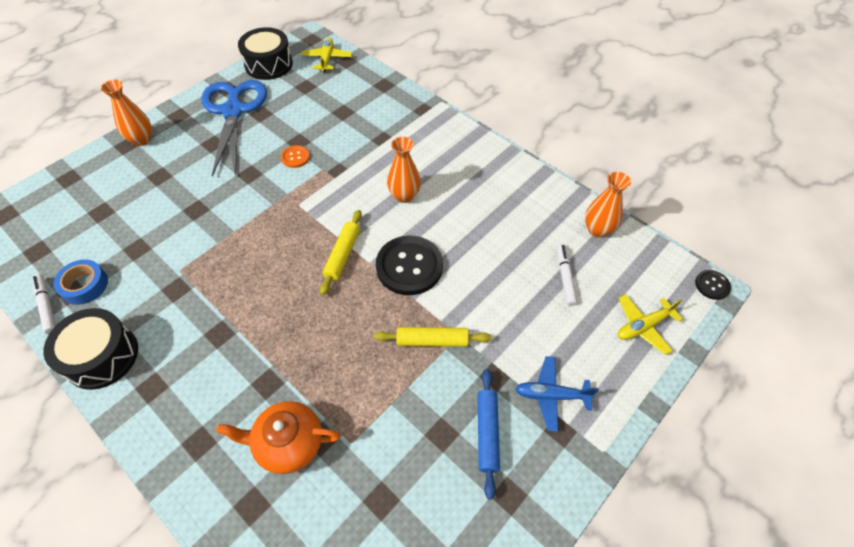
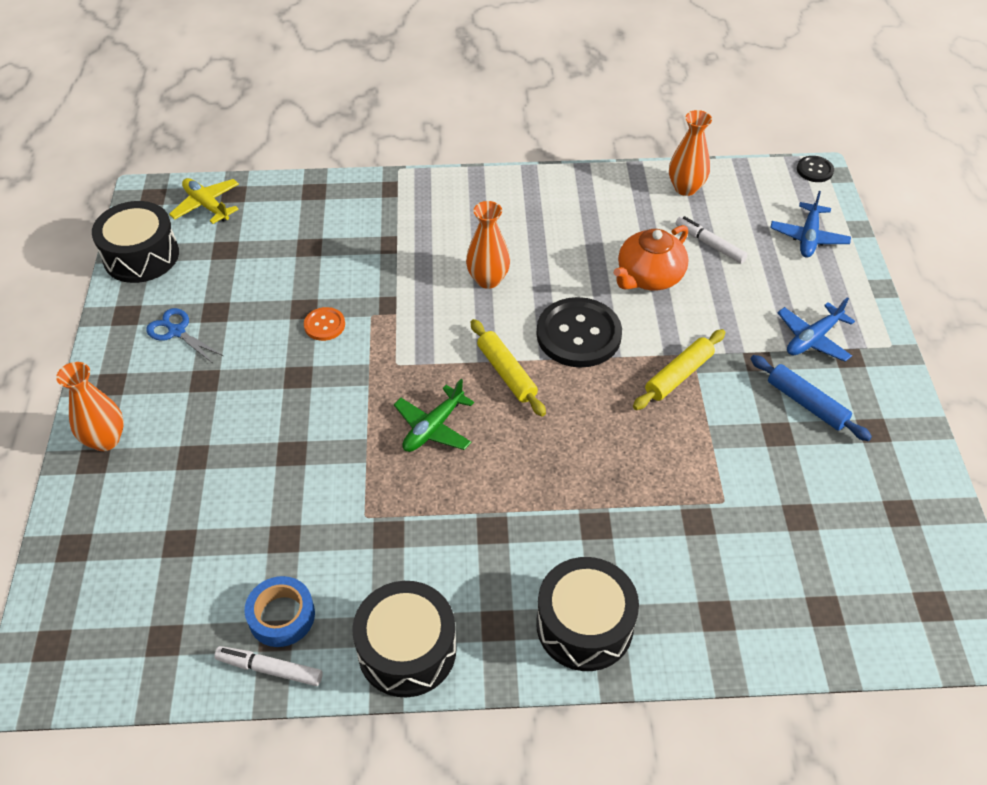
camera: 45 degrees left, 5 degrees down
(185, 433) = (584, 625): none -> black drum
(233, 111) = (177, 331): blue scissors -> blue scissors, size x0.43
(269, 253) = (433, 427): none -> green plane
(288, 443) = (678, 548): orange teapot -> orange teapot (649, 277)
(643, 326) = (808, 237): yellow plane -> blue plane

